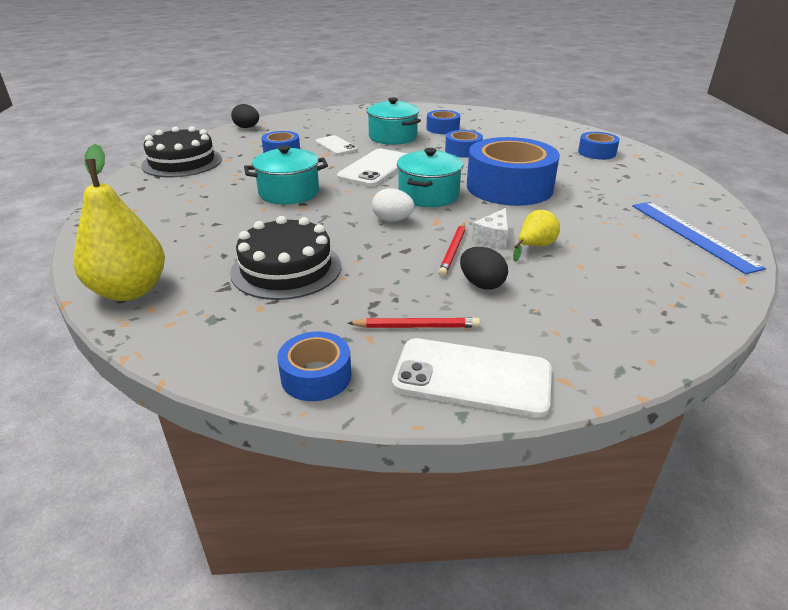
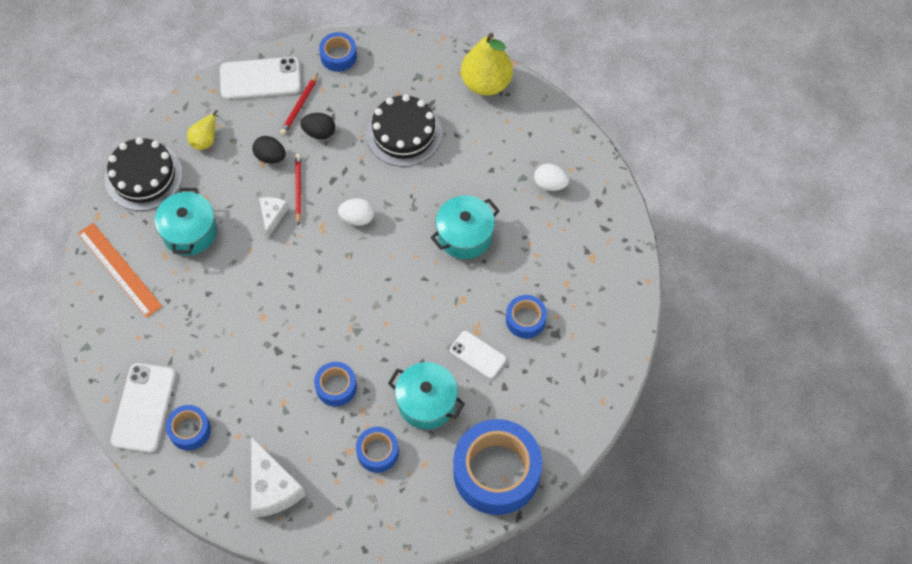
camera: 160 degrees right, 30 degrees up
(168, 204) = (550, 184): none -> white egg
(182, 162) = (606, 262): black cake -> black cake (143, 176)
(247, 127) = (610, 375): black egg -> black egg (319, 132)
(375, 168) = (410, 310): white phone -> white phone (144, 407)
(416, 326) = (299, 106): red pencil -> red pencil turned 45 degrees counterclockwise
(428, 195) = (342, 270): turquoise pot -> turquoise pot (189, 232)
(509, 187) = (273, 310): blue tape -> blue tape (496, 472)
(528, 129) = (272, 487): none -> white cheese
(534, 247) = (240, 213): yellow pear -> yellow pear (205, 138)
(692, 235) = (119, 269): blue ruler -> orange ruler

